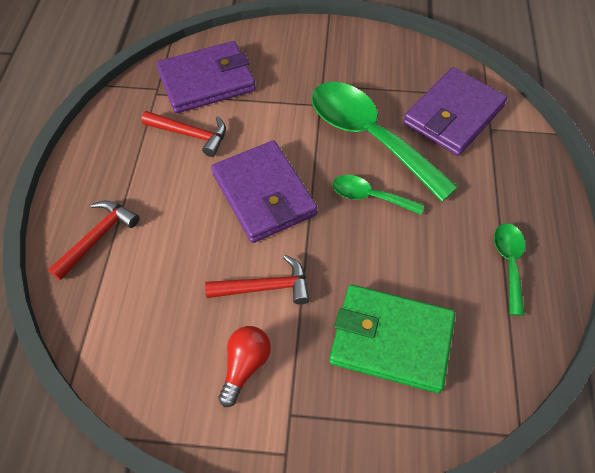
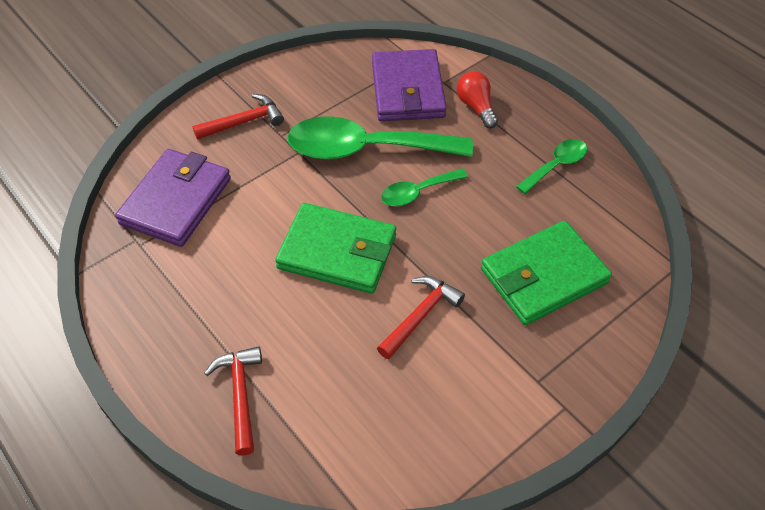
camera: 45 degrees left, 5 degrees down
(190, 134) = (217, 254): red hammer -> red hammer (244, 122)
(245, 366) = (472, 379): red light bulb -> red light bulb (476, 107)
(263, 194) = (337, 252): purple wallet -> green wallet
(509, 263) = (556, 165): green spoon -> green spoon turned 90 degrees clockwise

